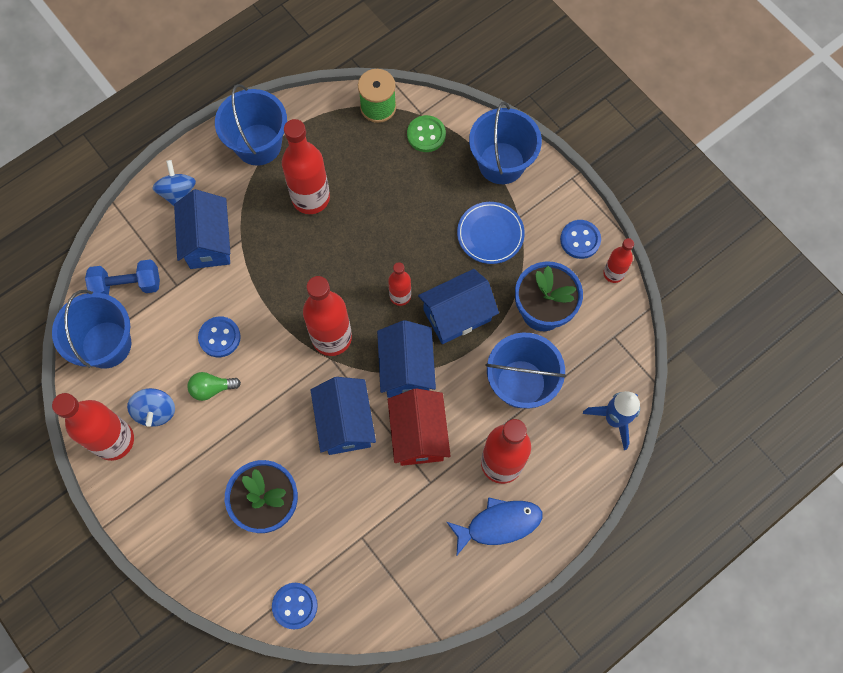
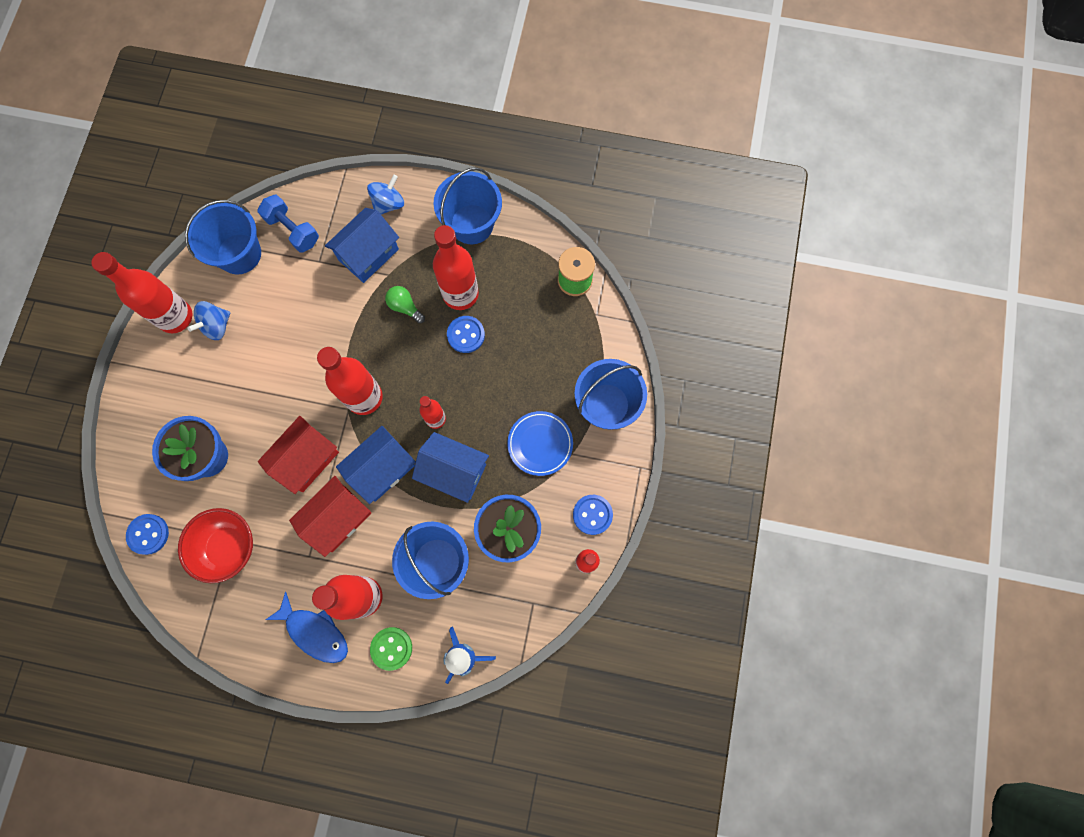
camera: 50 degrees right, 5 degrees up
(212, 388) = (262, 348): green light bulb -> green light bulb (405, 307)
(219, 337) = (303, 322): blue button -> blue button (466, 335)
(345, 423) = (307, 460): blue house -> red house
(365, 544) = (228, 547): none -> red bowl
(426, 135) = (582, 332): green button -> green button (391, 648)

